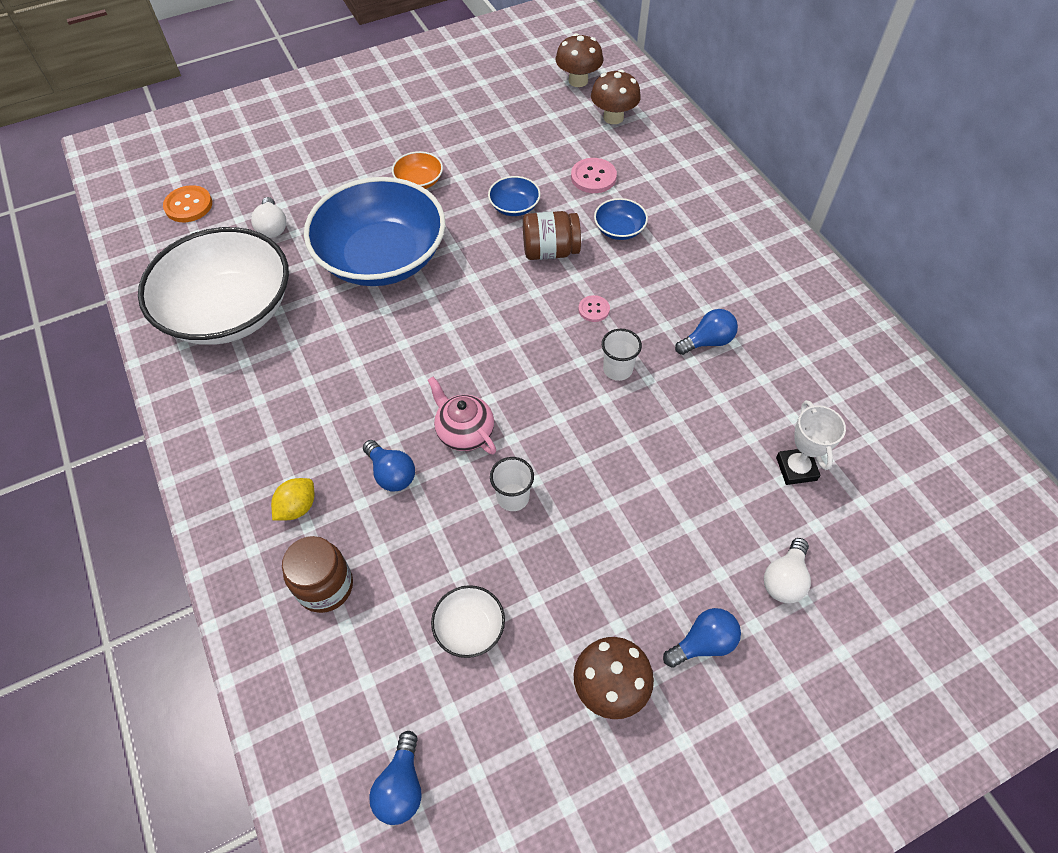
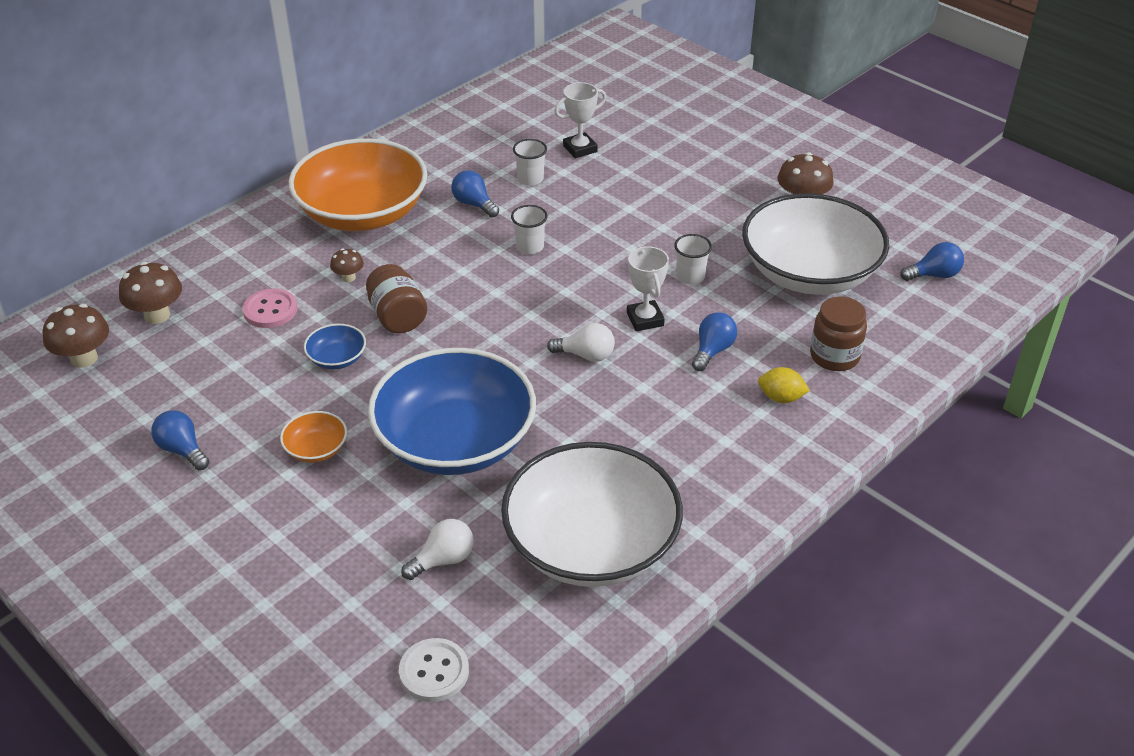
camera: 110 degrees left, 15 degrees down
(188, 205) = (434, 672): orange button -> white button
(464, 432) = (645, 319): pink teapot -> white trophy
(469, 627) = (809, 272): white bowl -> white bowl, size x2.49
(594, 309) = (465, 273): pink button -> none
(619, 229) = (348, 277): blue bowl -> brown mushroom
(703, 643) = (743, 171): blue light bulb -> blue light bulb (182, 450)
(717, 254) = (362, 213): none -> orange bowl
(742, 402) = (530, 179): none -> white cup
(784, 579) = (674, 145): white light bulb -> white light bulb (586, 355)

